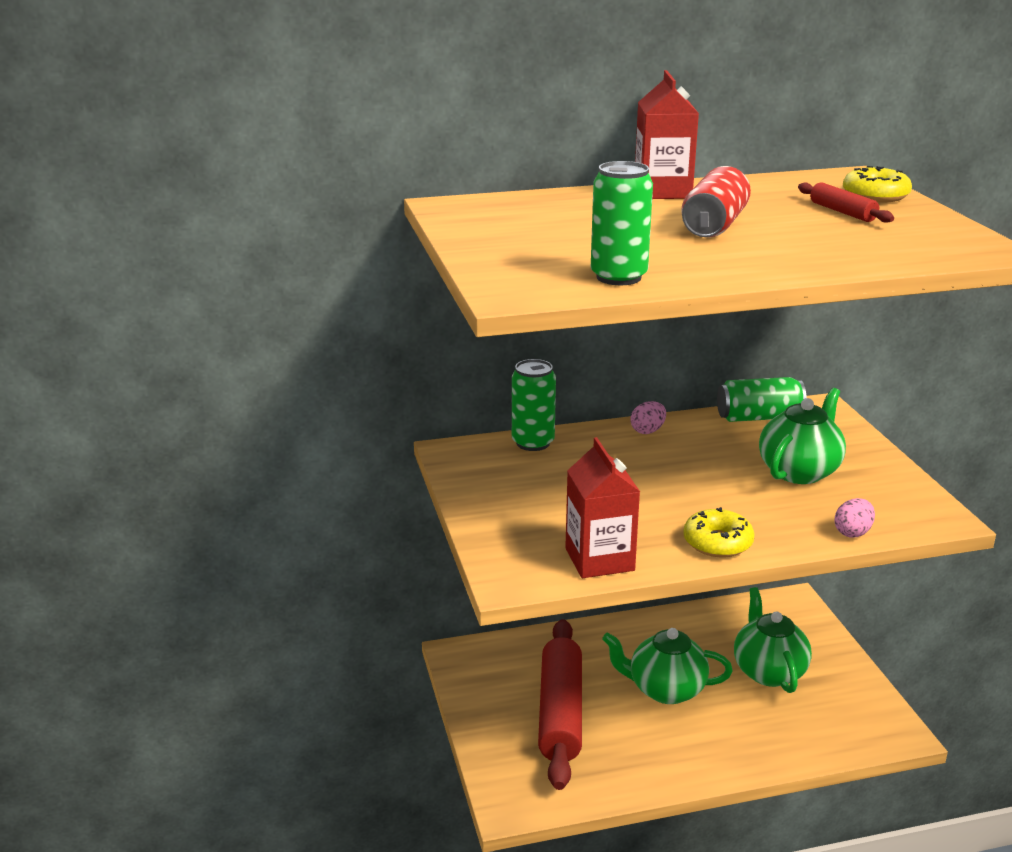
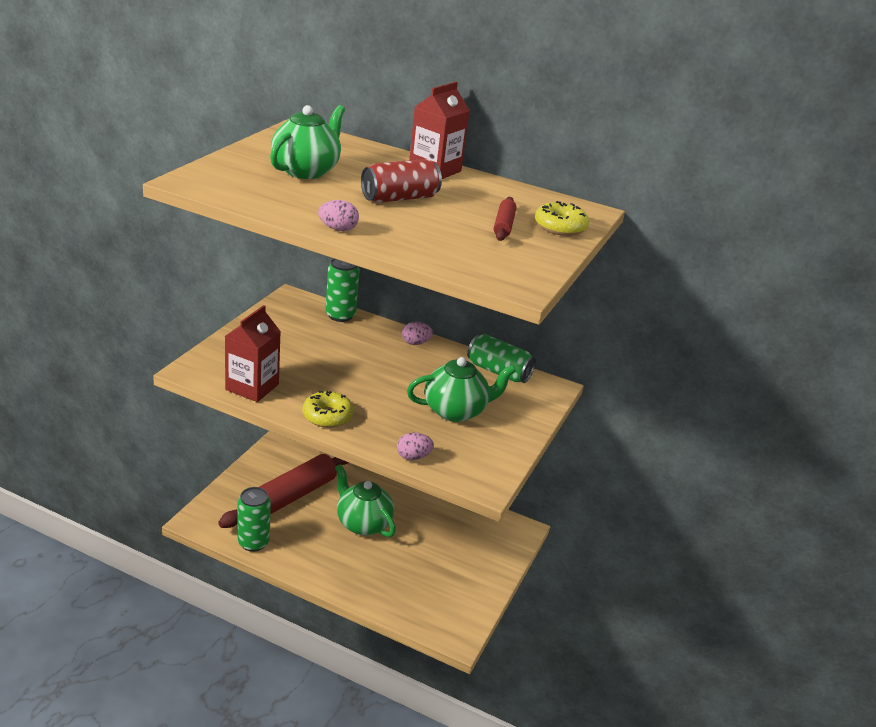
camera: 35 degrees right, 5 degrees up
(618, 277) = (262, 198): green can -> green can (253, 542)
(756, 273) = (338, 229): none -> pink egg
(768, 671) = (437, 553): green teapot -> green teapot (306, 171)

